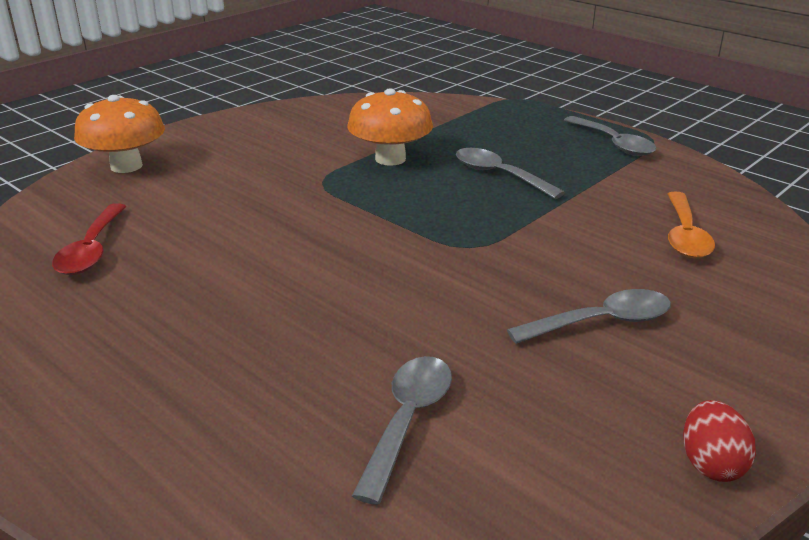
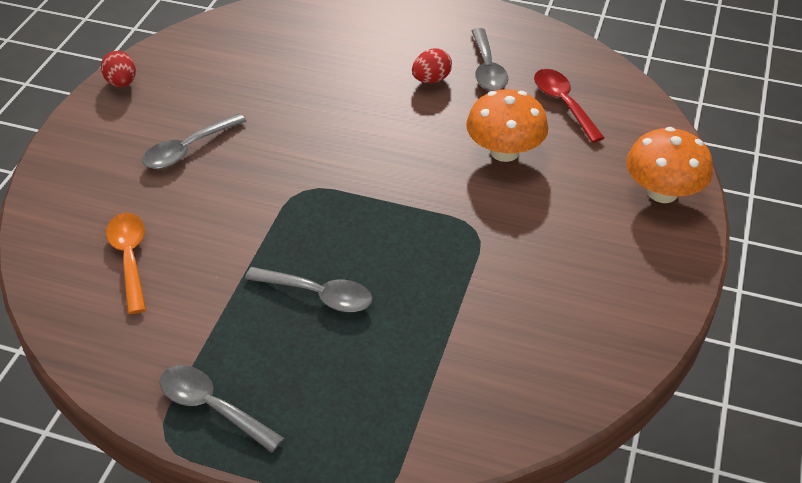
camera: 155 degrees right, 15 degrees up
(205, 320) = (431, 79): none -> red egg
(390, 159) = (439, 286): orange mushroom -> orange mushroom (504, 152)
(407, 420) = (278, 61): grey spoon -> grey spoon (487, 69)

